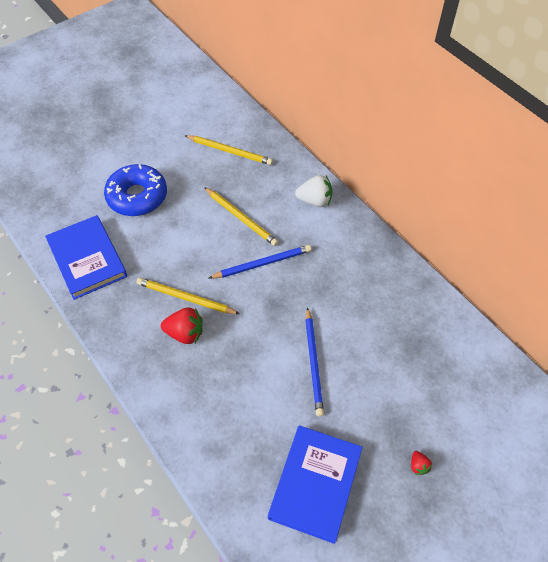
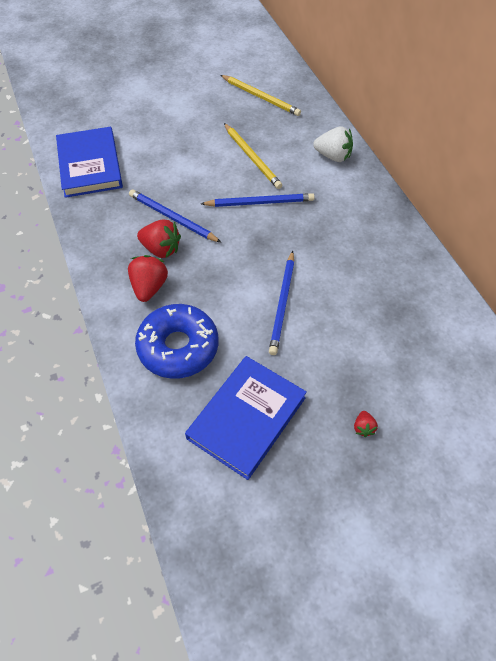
camera: 15 degrees right, 0 degrees up
(137, 196) = (156, 120): blue donut -> blue donut (178, 347)
(186, 298) = (173, 218): yellow pencil -> blue pencil
(186, 375) = (149, 287): none -> red strawberry

